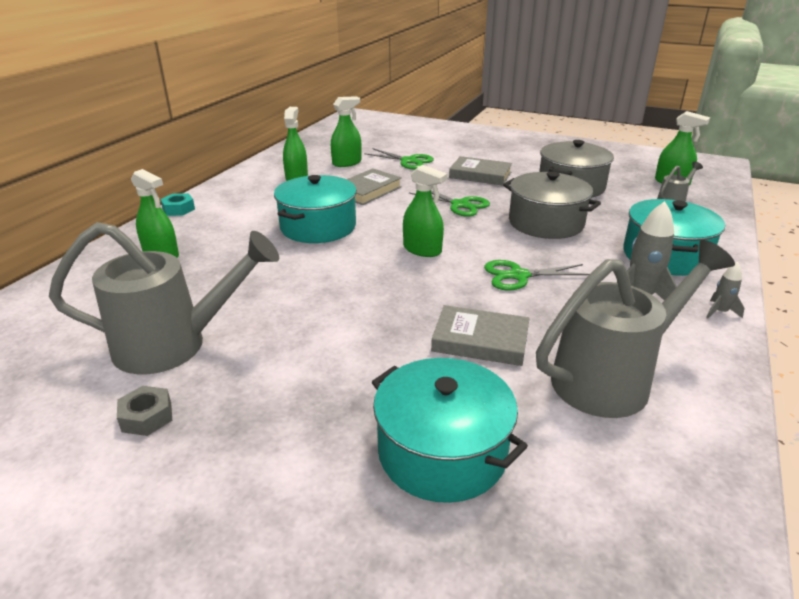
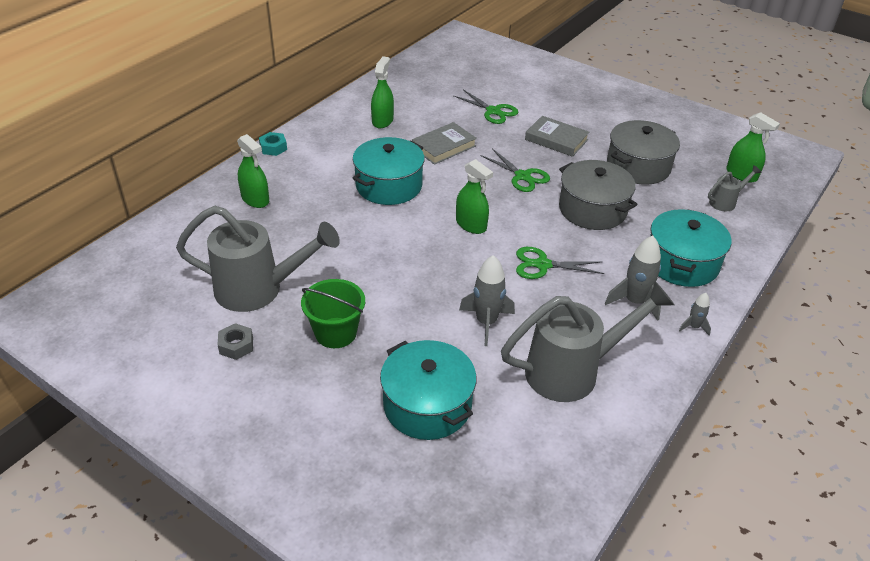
camera: 10 degrees right, 10 degrees up
(288, 380) = (336, 333): none -> green bucket
(347, 163) = (433, 106): green spray bottle -> none
(480, 340) = (486, 322): grey book -> grey rocket

